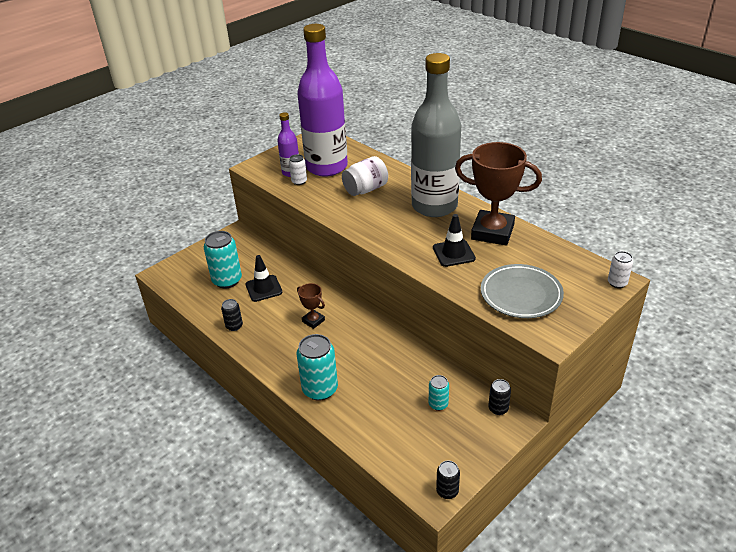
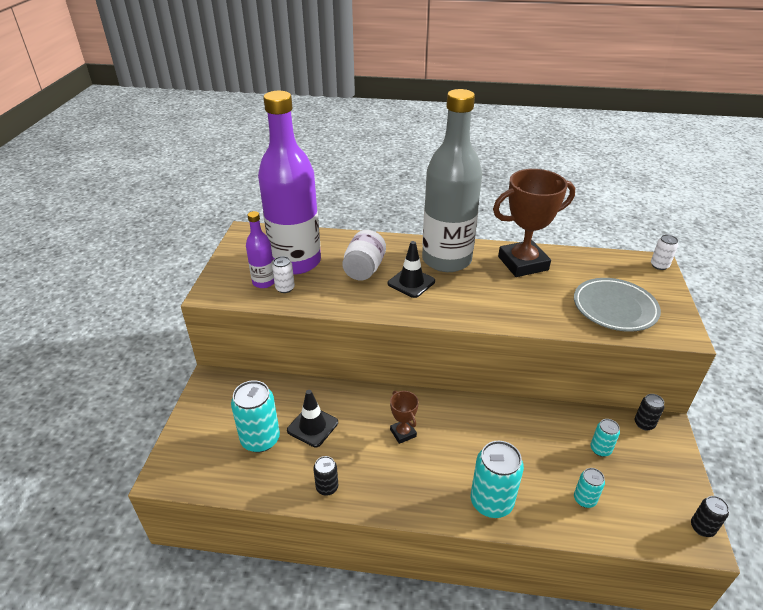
camera: 40 degrees left, 0 degrees up
(313, 321) = (403, 433): brown trophy -> brown trophy turned 60 degrees clockwise
(384, 424) = (584, 499): none -> turquoise can
(453, 253) = (518, 296): black traffic cone -> black traffic cone (411, 282)

